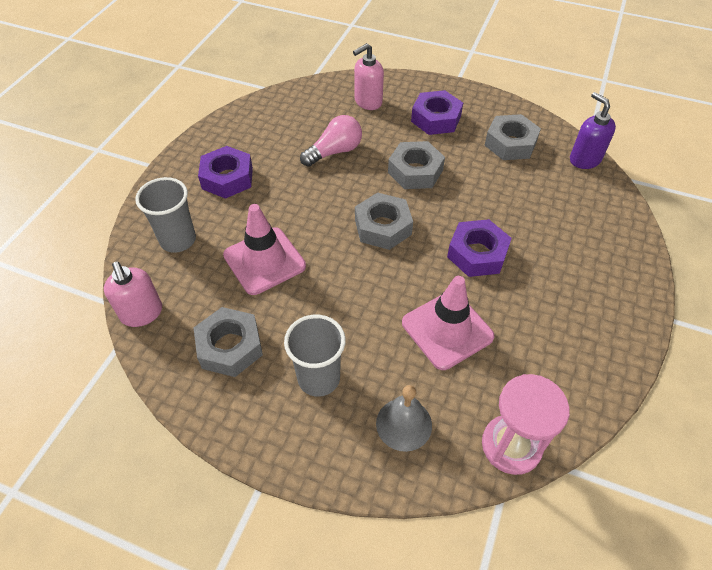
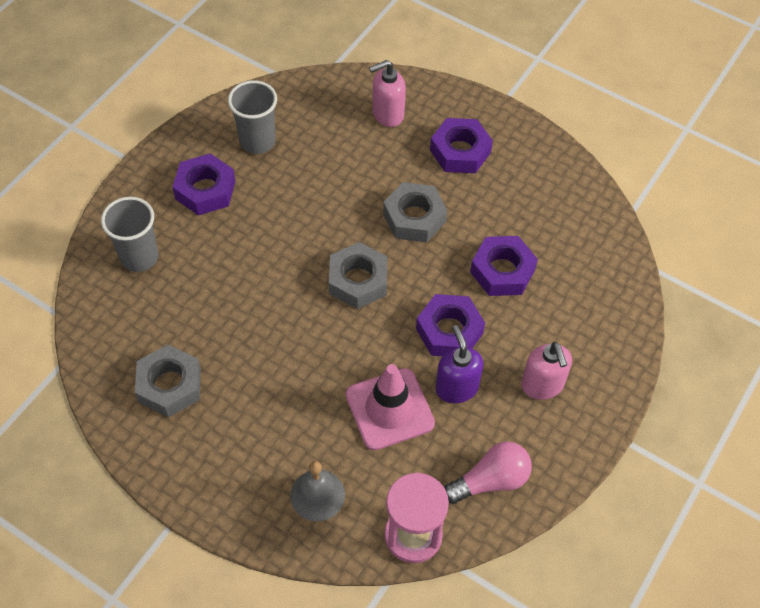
camera: 10 degrees right, 5 degrees up
(142, 313) = (90, 333): pink soap dispenser -> pink soap dispenser (542, 385)
(264, 261) = (223, 298): pink traffic cone -> none
(319, 378) = (248, 434): grey cup -> grey cup (257, 141)
(334, 152) = (331, 176): pink light bulb -> pink light bulb (490, 480)
(504, 199) = (502, 271): none -> purple nut
(510, 143) = (535, 200): grey nut -> none
(584, 159) = (613, 236): purple soap dispenser -> purple soap dispenser (456, 387)

